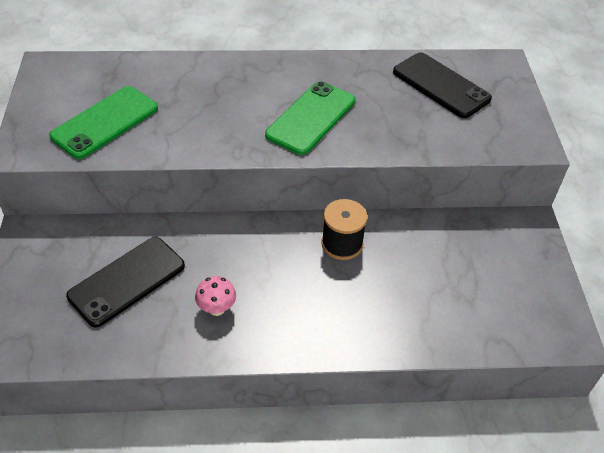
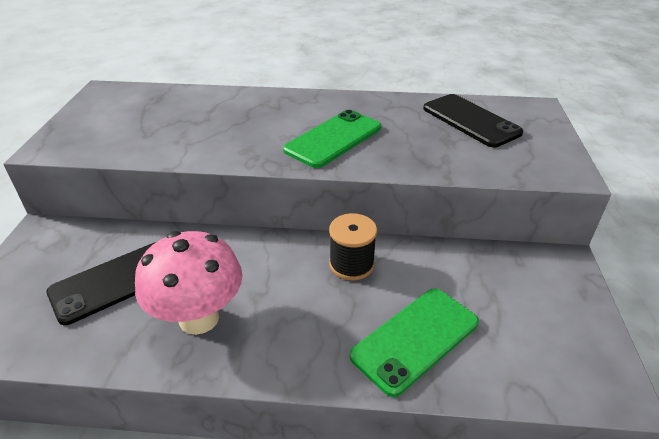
camera: 10 degrees right, 10 degrees down
(105, 122) = (134, 132): green phone -> green phone (415, 339)
(217, 309) = (199, 318): pink mushroom -> pink mushroom, size x2.18

